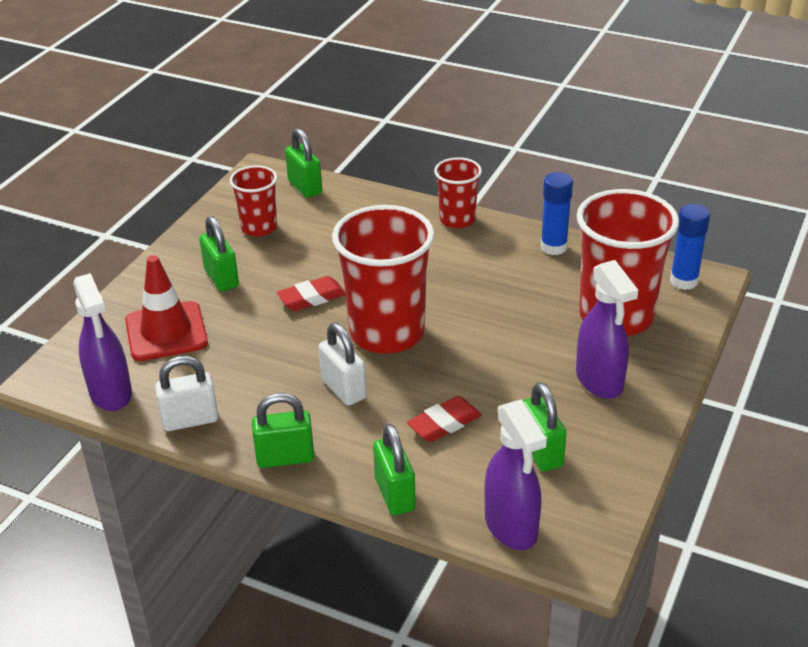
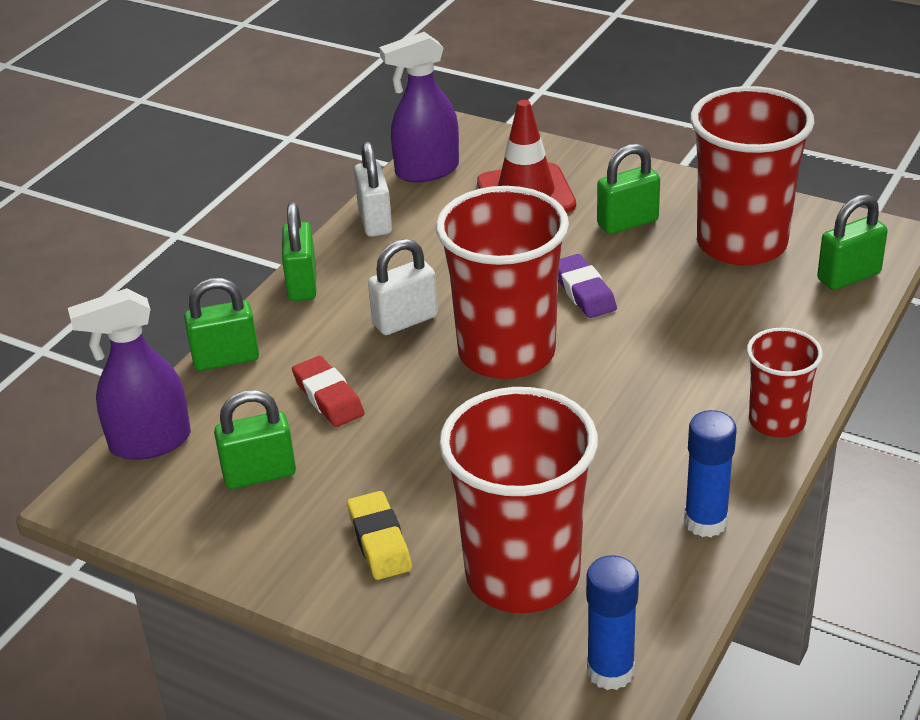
camera: 95 degrees right, 0 degrees up
(259, 227) = (741, 243): red cup -> red cup, size x1.85
(312, 298) = (583, 292): red eraser -> purple eraser
(599, 381) = (379, 541): purple spray bottle -> yellow eraser

